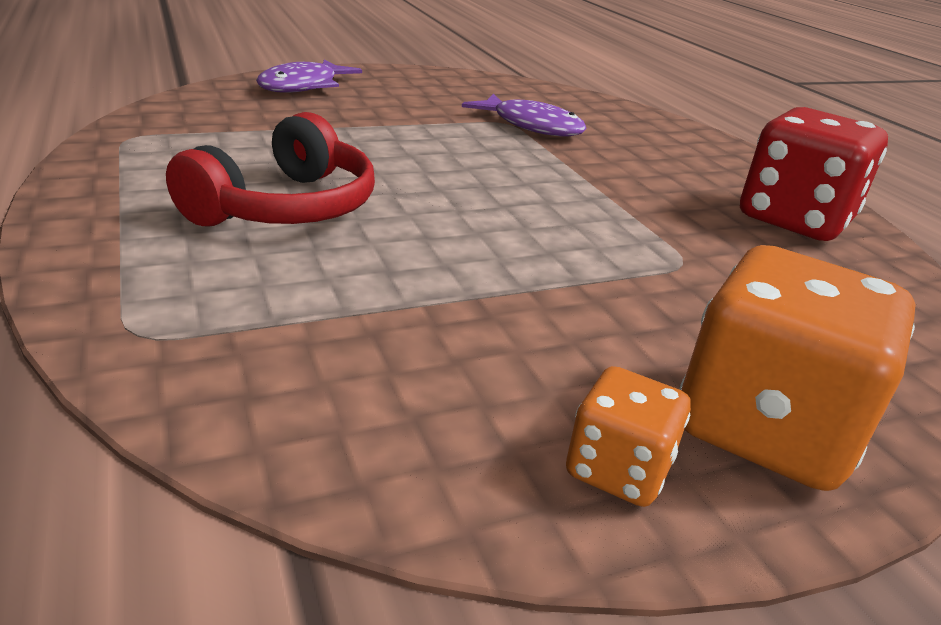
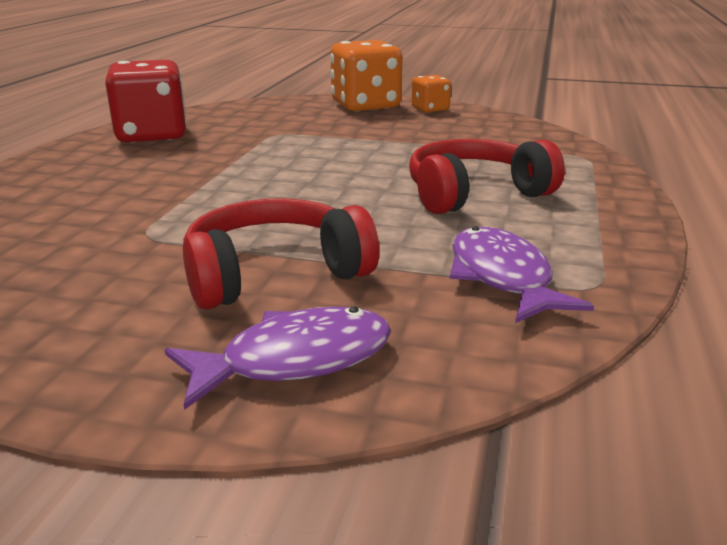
camera: 140 degrees left, 5 degrees down
(375, 114) = (274, 274): none -> red headphones
(531, 126) = (130, 226): purple fish -> purple fish (502, 278)

